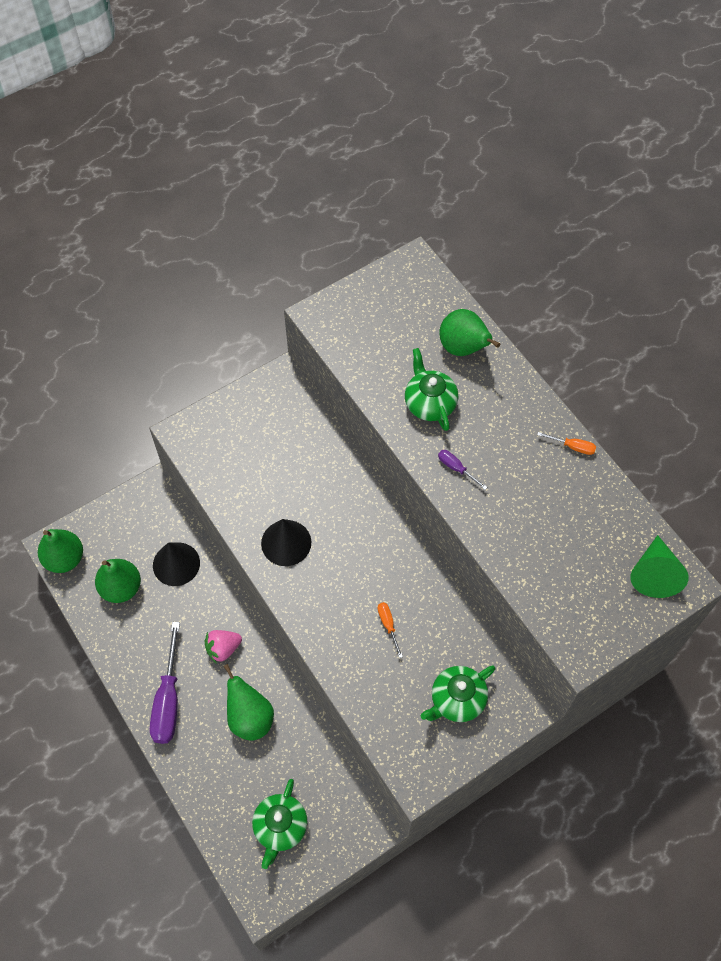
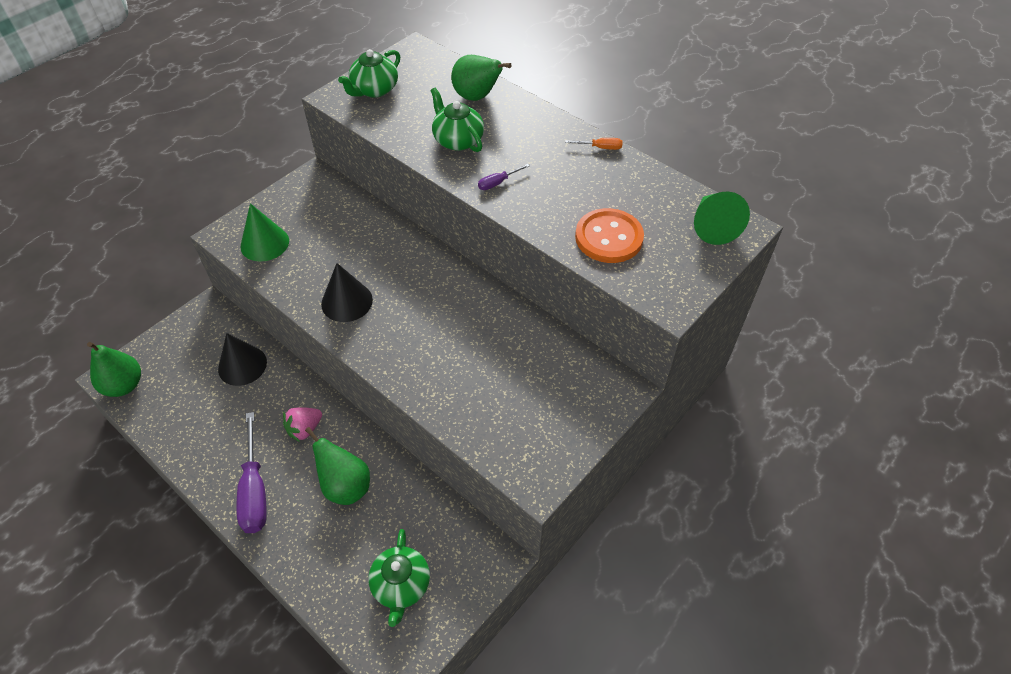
camera: 15 degrees left, 10 degrees down
(121, 588) = (188, 398): green pear -> none
(219, 453) = (264, 243): none -> green cone
(388, 625) = (467, 349): orange screwdriver -> none
(456, 468) = (498, 183): purple screwdriver -> purple screwdriver turned 60 degrees counterclockwise
(457, 700) = (554, 398): green teapot -> green teapot (374, 90)
(546, 562) = (609, 237): none -> orange button

